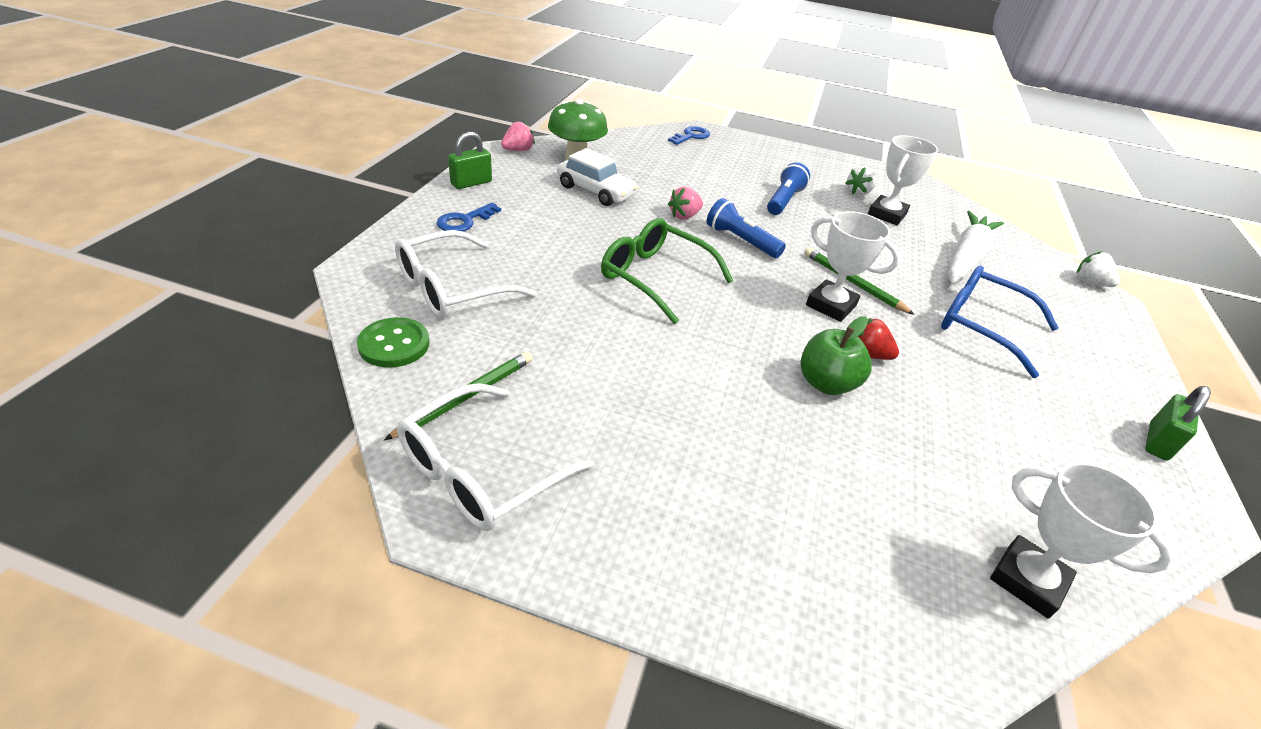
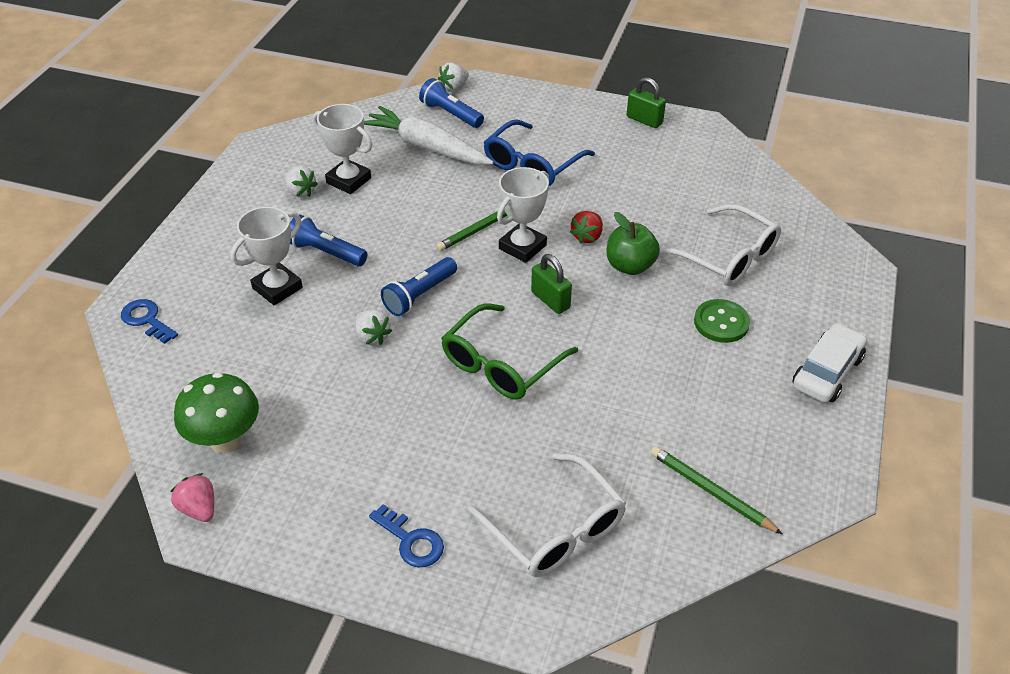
camera: 85 degrees left, 5 degrees up
(394, 344) = (657, 560): green button -> green button (721, 322)
(471, 183) = (308, 550): green padlock -> green padlock (550, 300)
(481, 471) = (786, 470): white glasses -> white glasses (727, 257)
(595, 191) = (319, 416): white car -> white car (827, 372)
(684, 216) = (372, 337): pink strawberry -> white strawberry
(1027, 580) = (779, 210): white trophy -> white trophy (277, 288)
(1036, 277) = (451, 114): none -> blue flashlight

